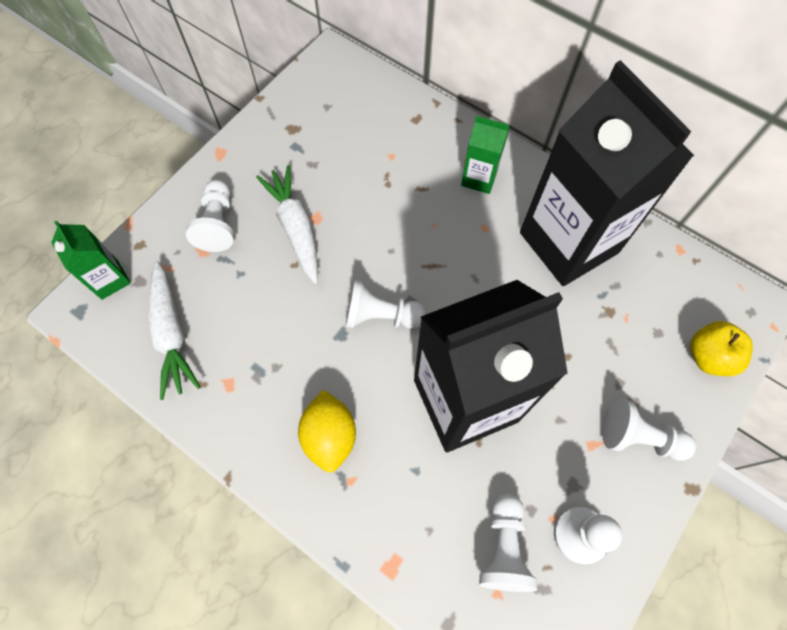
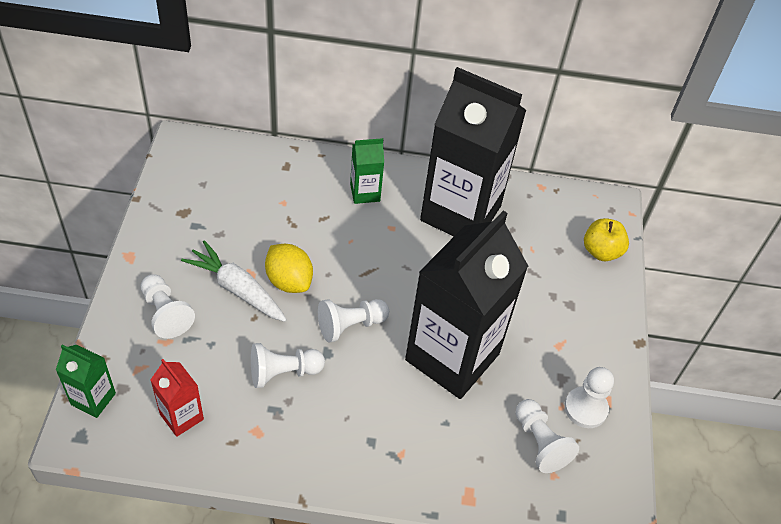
camera: 35 degrees left, 15 degrees down
(172, 334) = (181, 416): white carrot -> red carton
(330, 436) = (365, 430): yellow lemon -> yellow lemon (289, 281)
(639, 438) = (587, 326): white pawn -> white pawn (283, 372)

